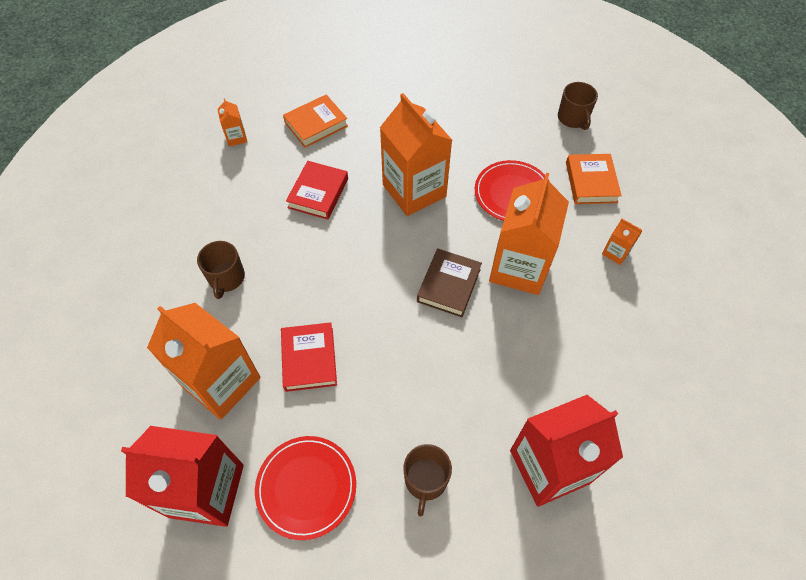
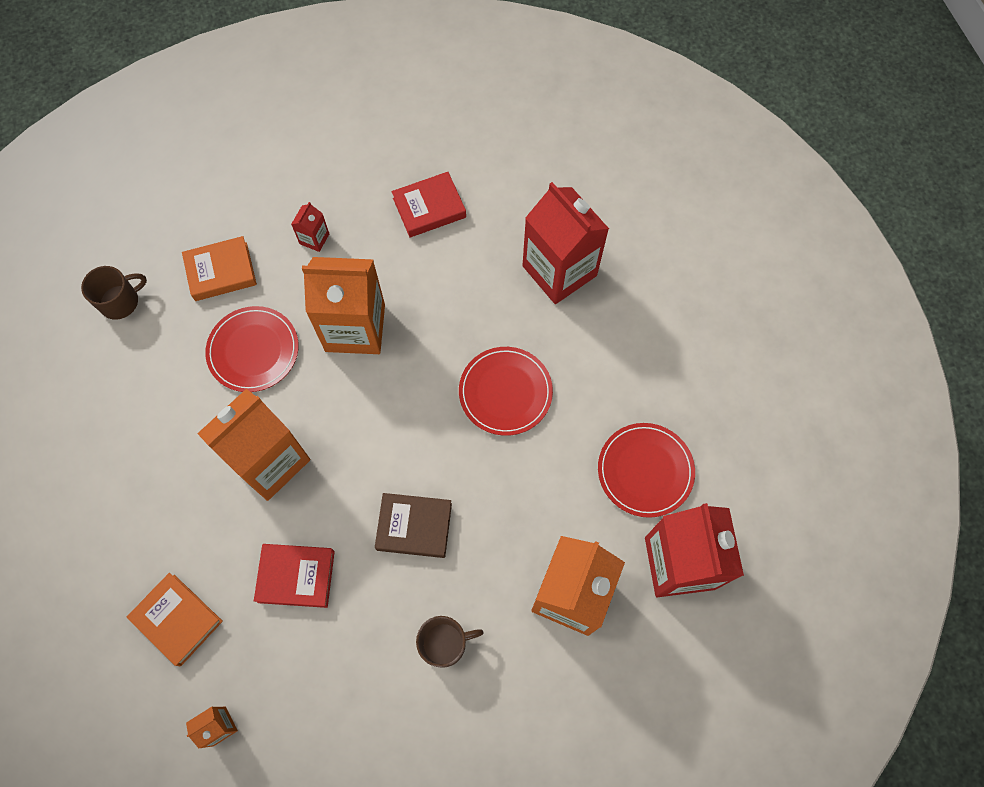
camera: 105 degrees left, 10 degrees up
(309, 359) = (518, 511): red book -> red book (429, 208)
(425, 377) = (505, 392): none -> red plate
(425, 480) = (604, 369): brown mug -> none
(449, 285) = (394, 393): brown book -> brown book (414, 526)
(615, 252) = (314, 239): orange carton -> red carton

